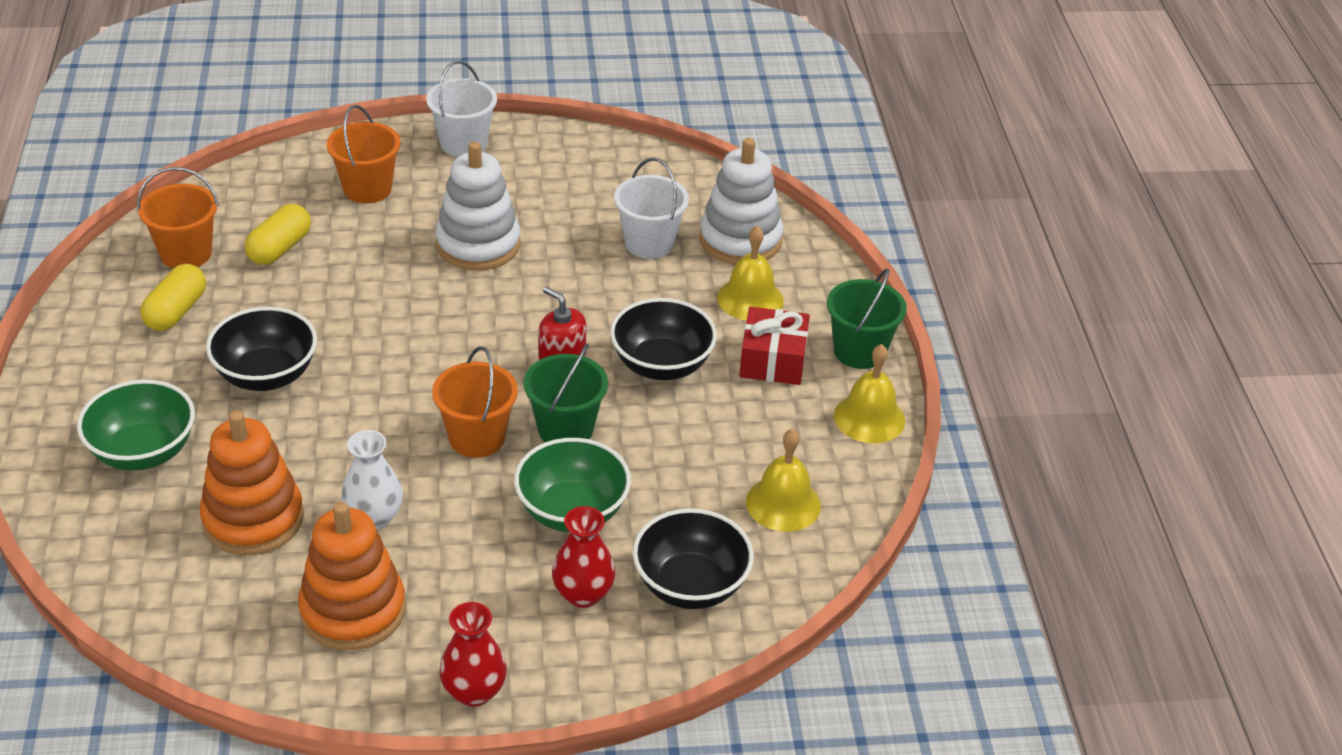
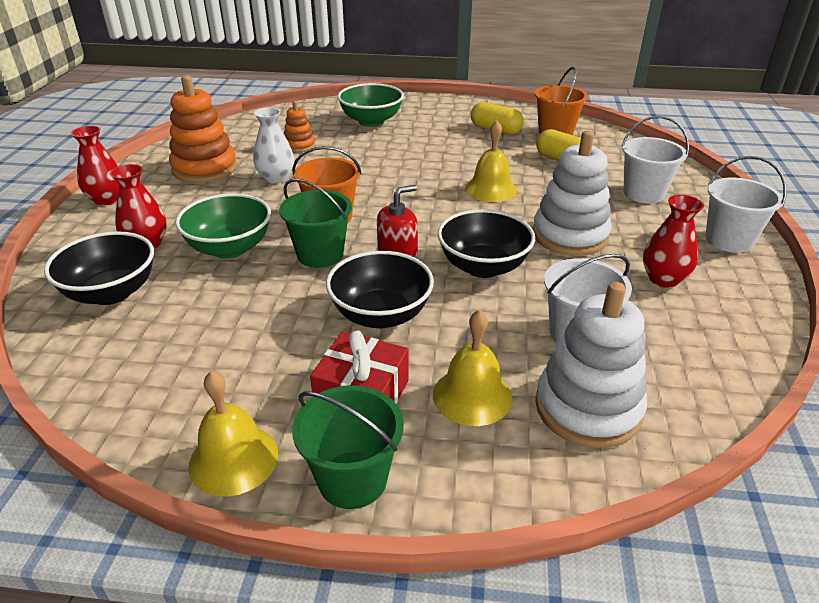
camera: 105 degrees right, 5 degrees down
(253, 519) = (299, 146): orange stacking toy -> orange stacking toy, size x0.53
(266, 375) = (426, 152): black bowl -> black bowl (483, 267)
(367, 189) = (643, 193): orange bucket -> white bucket
(547, 189) = (663, 279): none -> red vase
(783, 503) = (157, 361): yellow bell -> yellow bell (490, 189)

